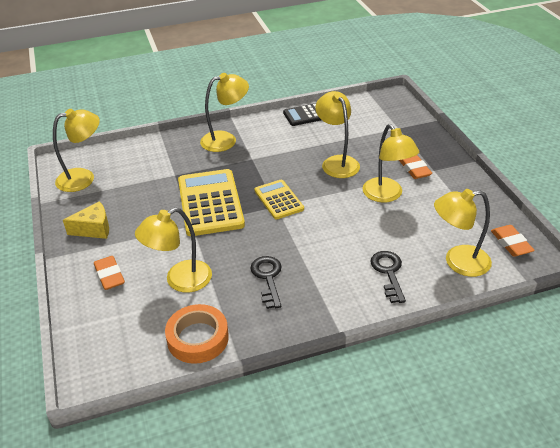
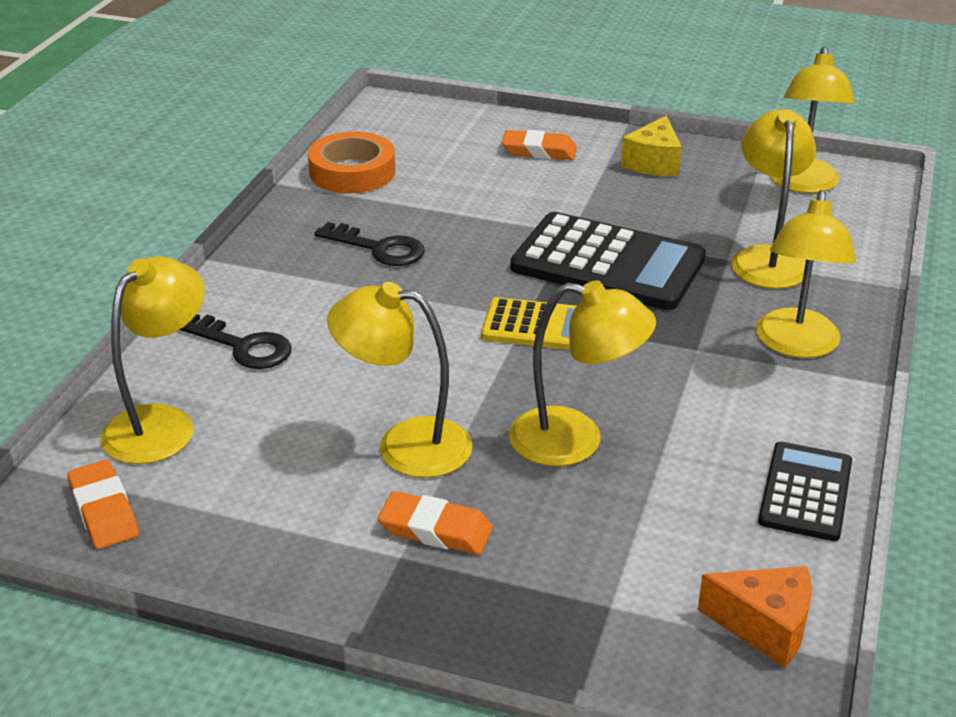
camera: 125 degrees right, 5 degrees down
(180, 280) = (464, 190): yellow lamp -> yellow lamp (767, 258)
(210, 203) = (608, 263): yellow calculator -> black calculator
(371, 104) = (765, 626): none -> orange cheese
(511, 243) = (104, 510): orange eraser -> orange eraser turned 45 degrees clockwise

